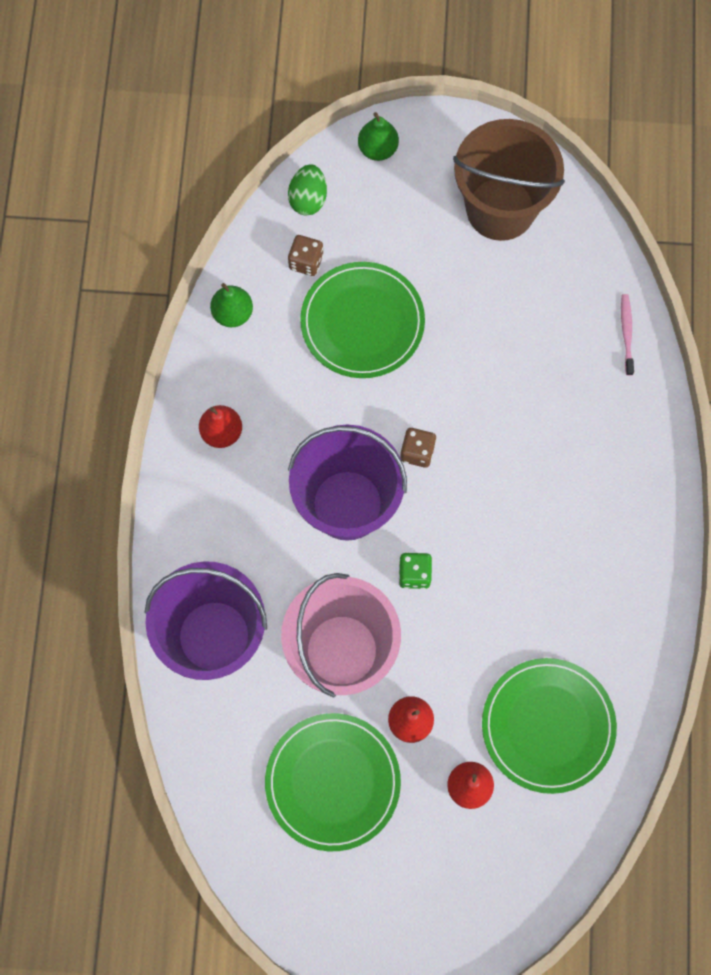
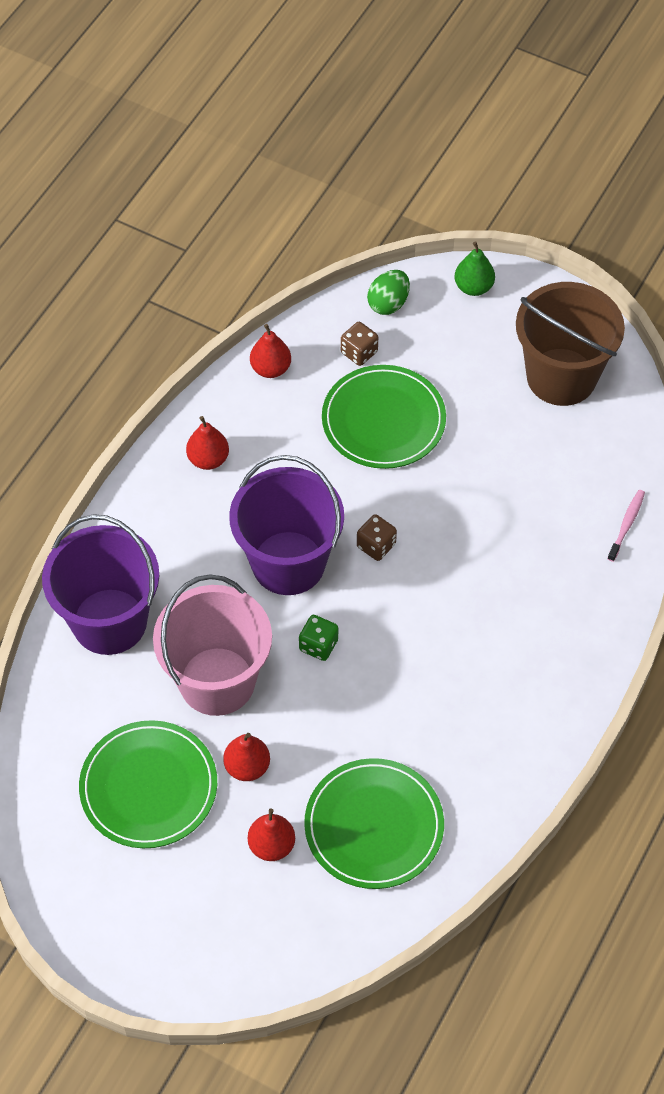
camera: 25 degrees right, 15 degrees down
(233, 313) = (270, 368): green pear -> red pear

